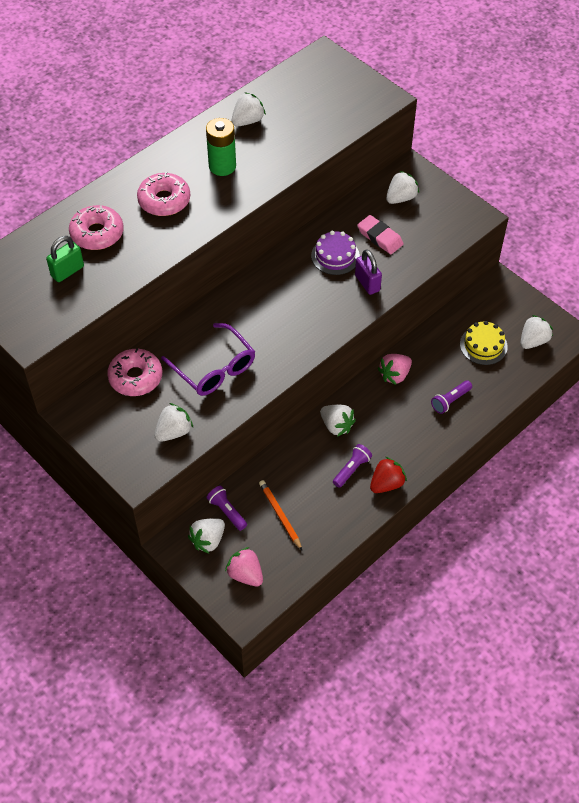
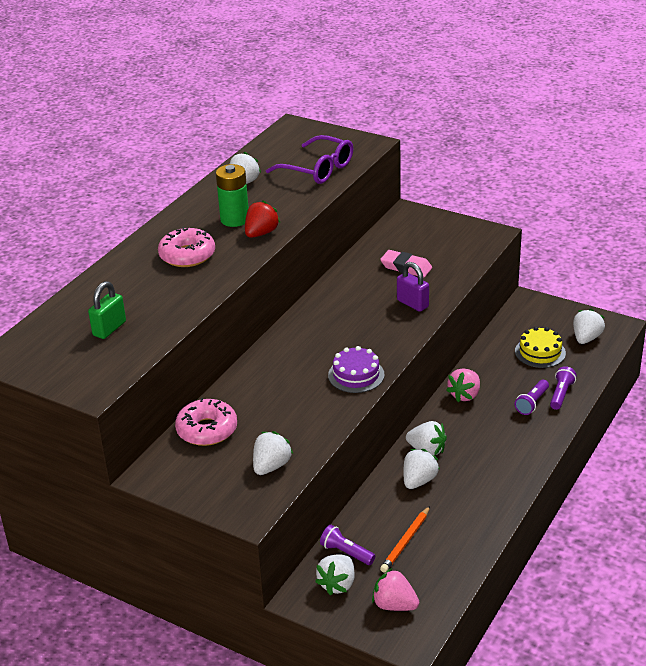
camera: 15 degrees left, 20 degrees down
(97, 233) = (128, 293): pink donut -> none
(214, 368) = (289, 404): purple glasses -> purple glasses (318, 169)
(280, 515) = (406, 541): orange pencil -> orange pencil turned 105 degrees counterclockwise
(335, 256) = (369, 290): purple cake -> purple cake (356, 375)
(352, 469) = (462, 483): purple flashlight -> purple flashlight (561, 394)
(386, 484) = (505, 487): red strawberry -> red strawberry (261, 233)
(401, 198) = (410, 235): white strawberry -> white strawberry (419, 481)

